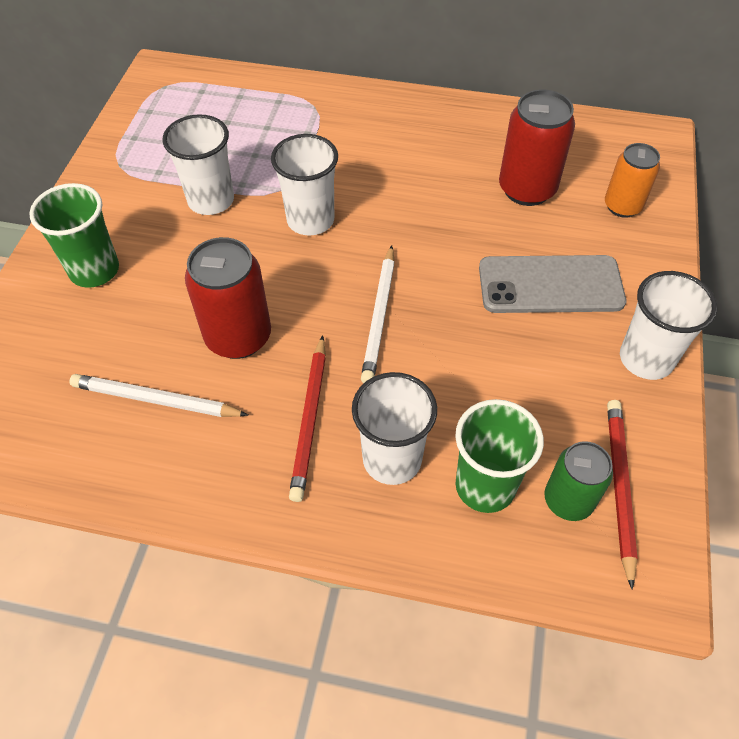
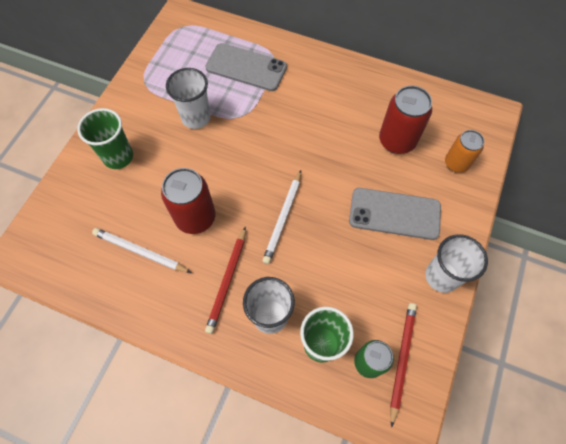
camera: 10 degrees right, 10 degrees up
(275, 125) = (246, 67): none -> grey phone
(310, 220) = (254, 142): white cup -> none

